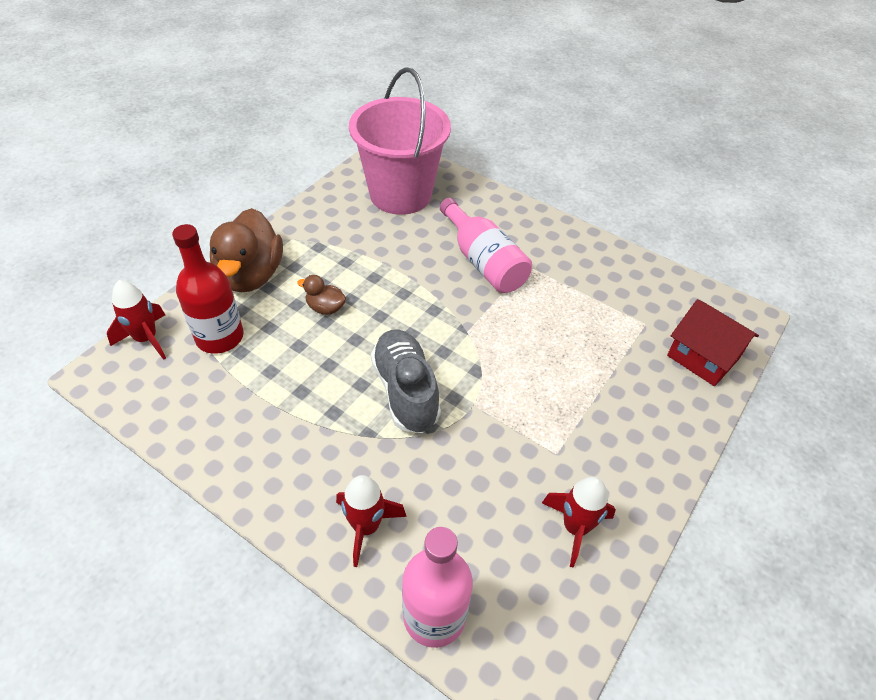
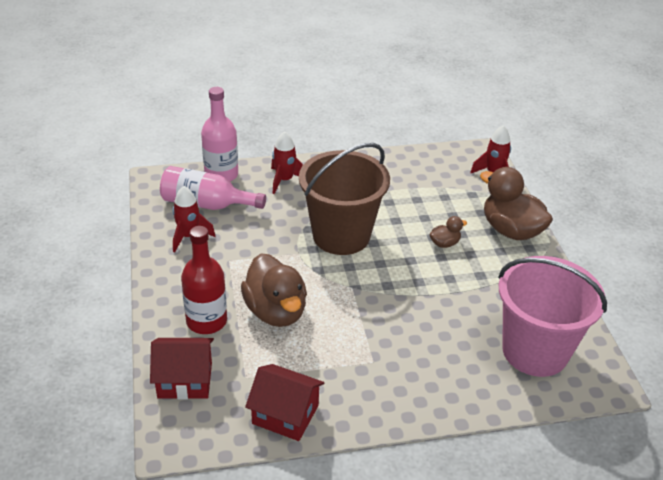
camera: 135 degrees right, 10 degrees down
(219, 337) = (466, 196): red bottle -> red bottle (206, 321)
(405, 391) = (341, 235): grey shoe -> brown bucket
(484, 262) = (404, 341): pink bottle -> pink bottle (206, 204)
(563, 359) = (276, 311): none -> brown duck
(637, 278) = (285, 414): none -> red house

